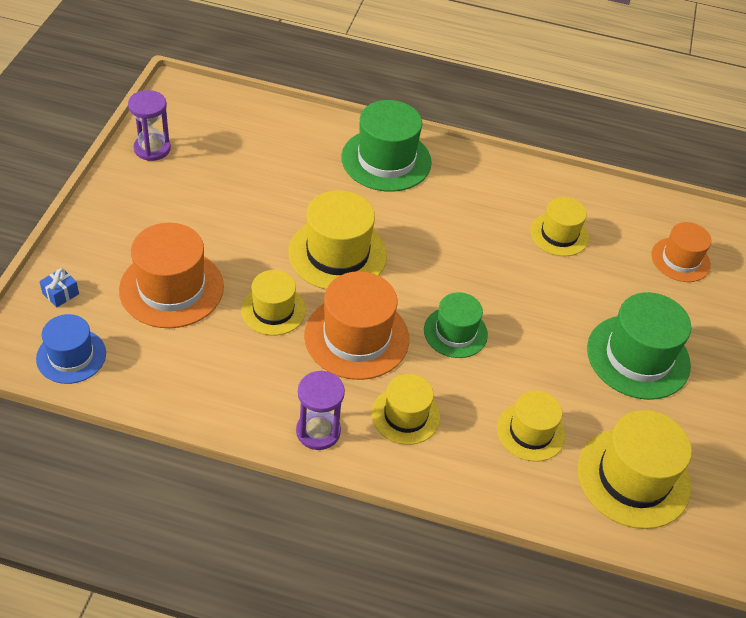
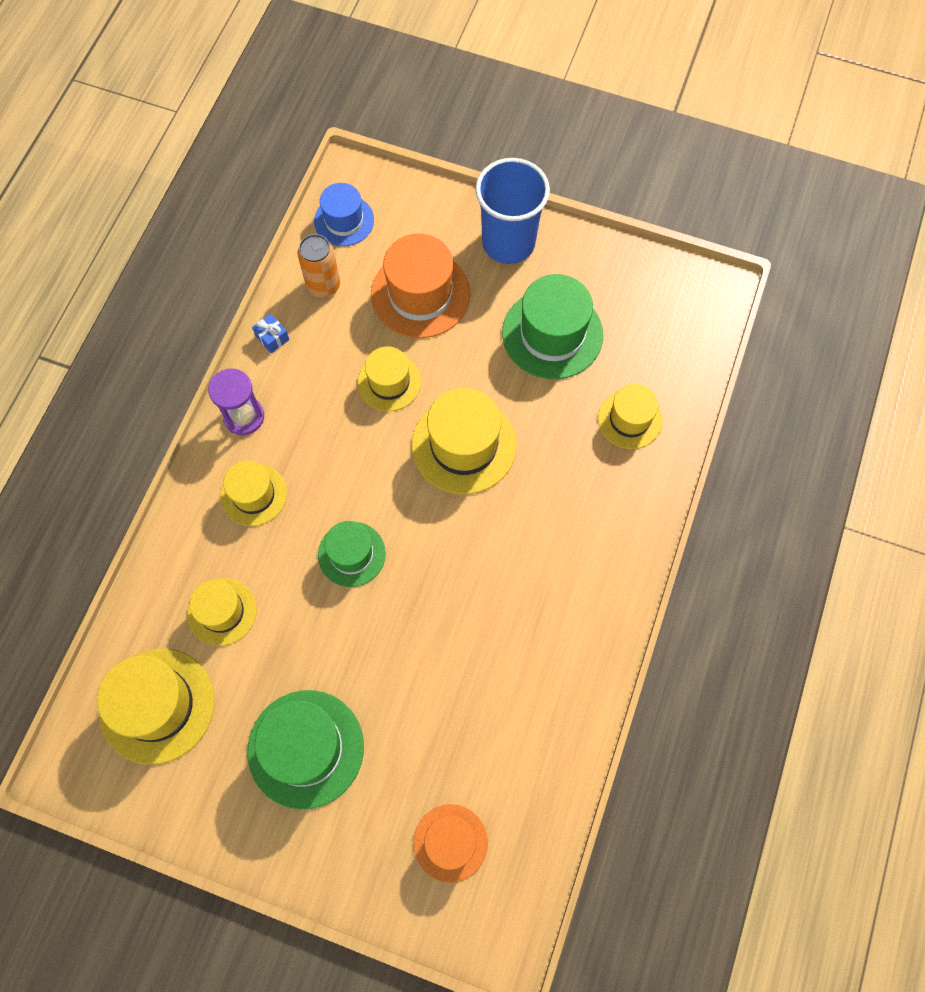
camera: 100 degrees right, 20 degrees up
(61, 294) = (416, 206): blue gift -> blue gift (272, 338)
(115, 222) = (508, 243): none -> blue cup
(152, 149) = (617, 269): purple hourglass -> none
(156, 370) = (323, 285): none -> orange can
(356, 337) = (351, 457): orange hat -> none
(386, 160) = (613, 506): green hat -> green hat (552, 334)
(559, 234) = (493, 694): yellow hat -> yellow hat (630, 419)

